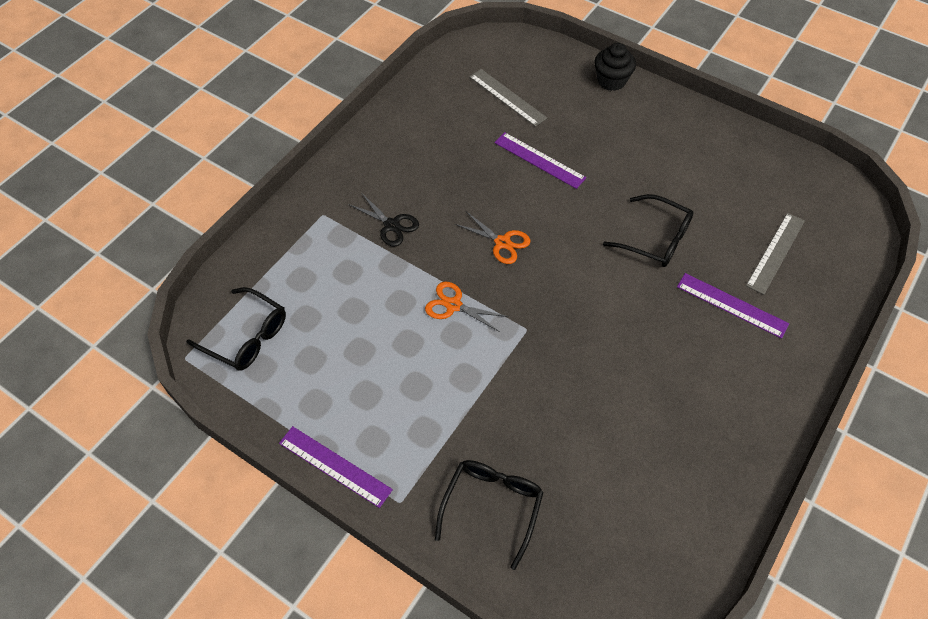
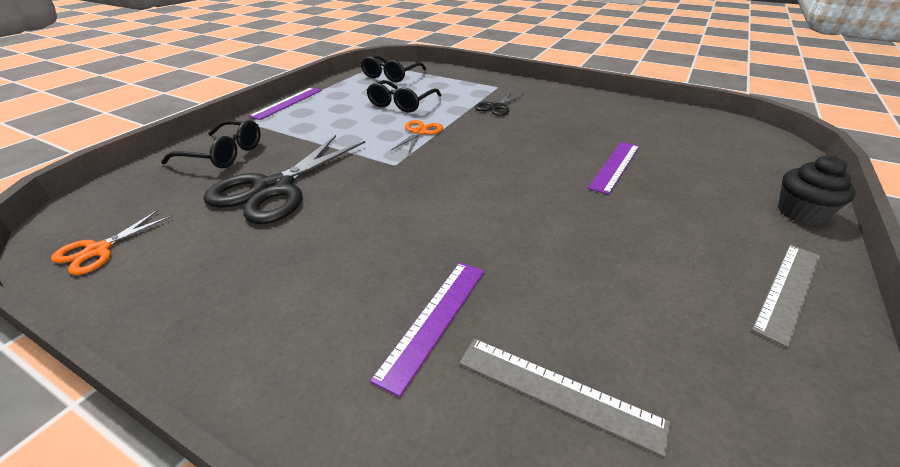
camera: 85 degrees right, 20 degrees down
(502, 243) = (494, 150): orange scissors -> orange scissors (98, 250)
(507, 97) = (692, 147): grey ruler -> grey ruler (788, 290)
(572, 433) = (274, 189): none -> black scissors
(655, 239) = (535, 246): black glasses -> black glasses (401, 103)

